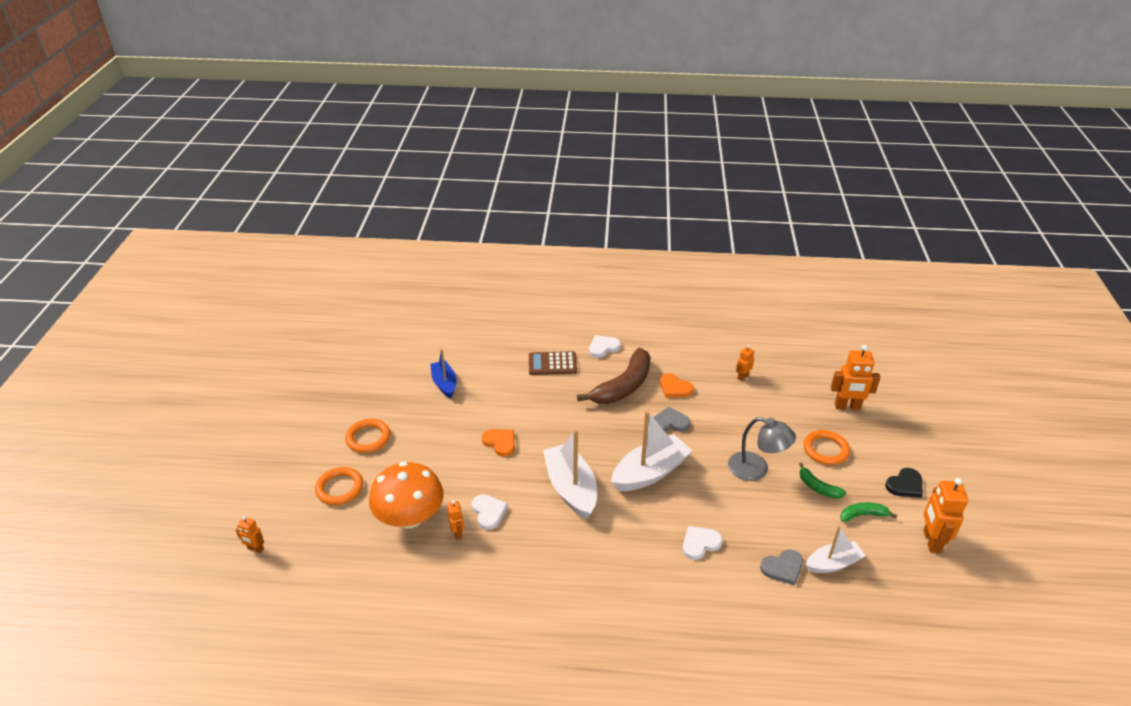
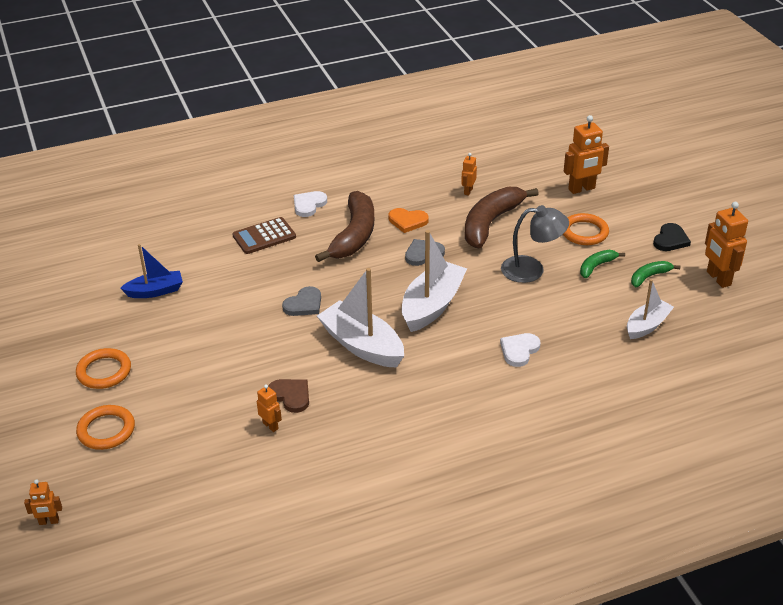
camera: 25 degrees left, 0 degrees up
(410, 517) = (208, 430): orange mushroom -> none
(444, 383) = (155, 291): blue boat -> blue boat turned 120 degrees clockwise
(488, 512) = (291, 396): white heart -> brown heart
(500, 442) = (258, 328): orange heart -> none
(745, 413) = (491, 223): none -> brown banana
(783, 568) = (606, 344): grey heart -> grey heart (304, 304)
(818, 487) = (596, 266): green banana -> green banana turned 120 degrees clockwise

